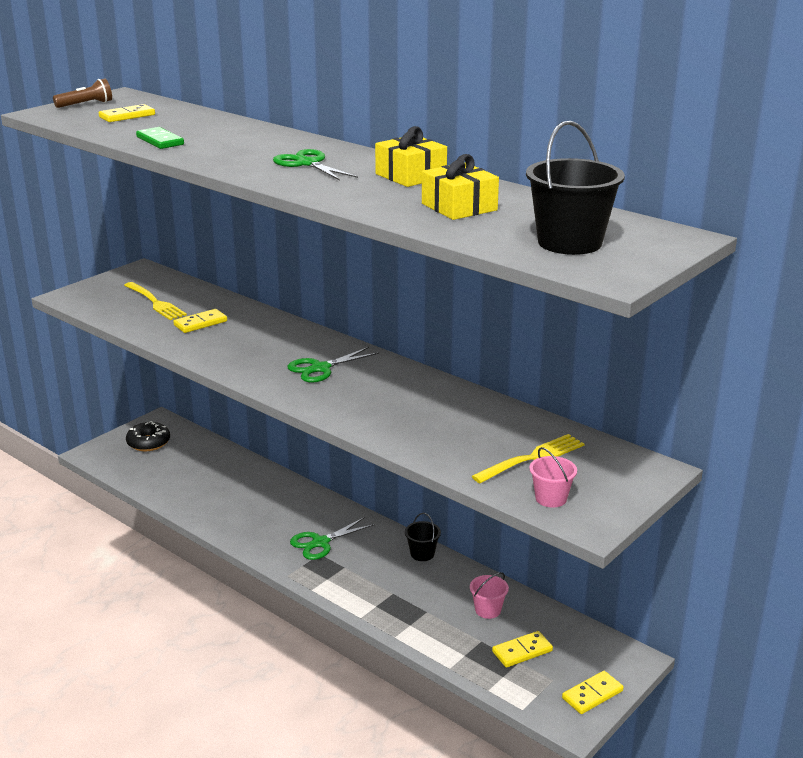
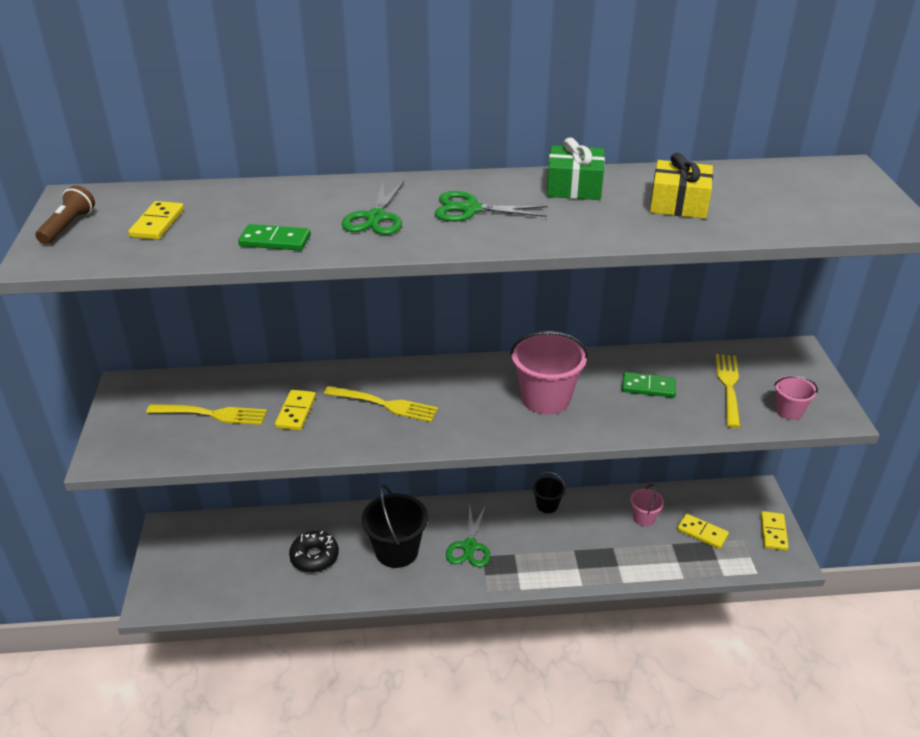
camera: 45 degrees left, 10 degrees up
(148, 443) = (192, 555): black donut -> black donut (314, 557)
(258, 344) = (384, 404): none -> yellow fork
(320, 368) = (473, 398): green scissors -> green scissors (376, 217)
(369, 393) = (545, 398): none -> pink bucket
(411, 176) = (574, 187): yellow gift -> green gift
(463, 425) = (648, 387): none -> green domino
(522, 651) = (702, 533): yellow domino -> yellow domino turned 75 degrees counterclockwise
(569, 242) = (812, 204): black bucket -> black bucket (396, 551)

